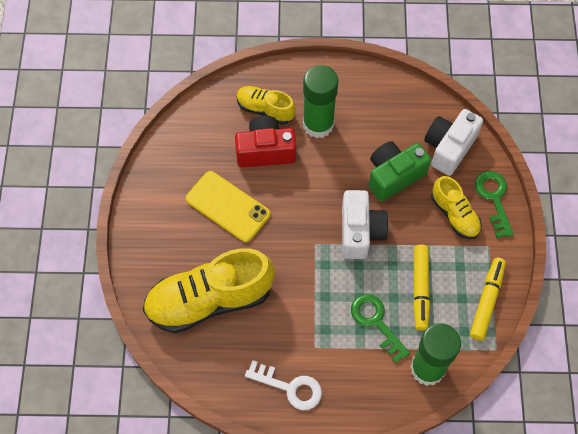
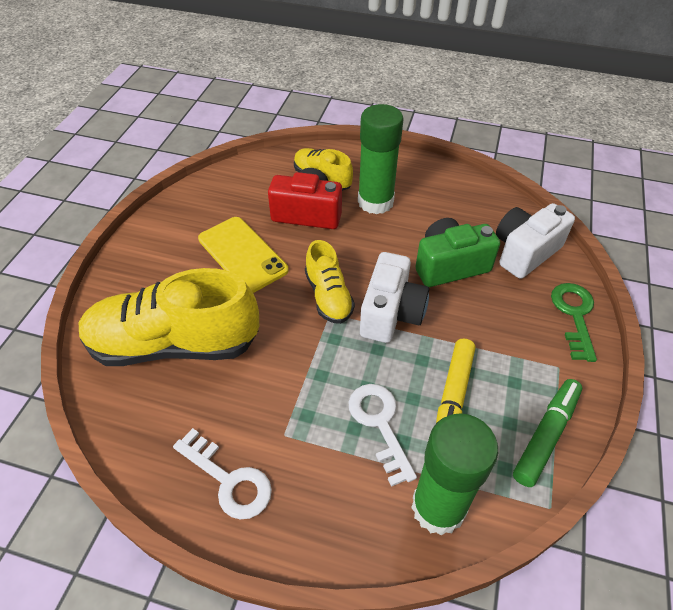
camera: 15 degrees right, 15 degrees down
(376, 322) = (379, 424): green key -> white key
(454, 214) = (518, 321): yellow shoe -> yellow shoe (328, 296)
(487, 301) = (546, 435): yellow marker -> green marker

